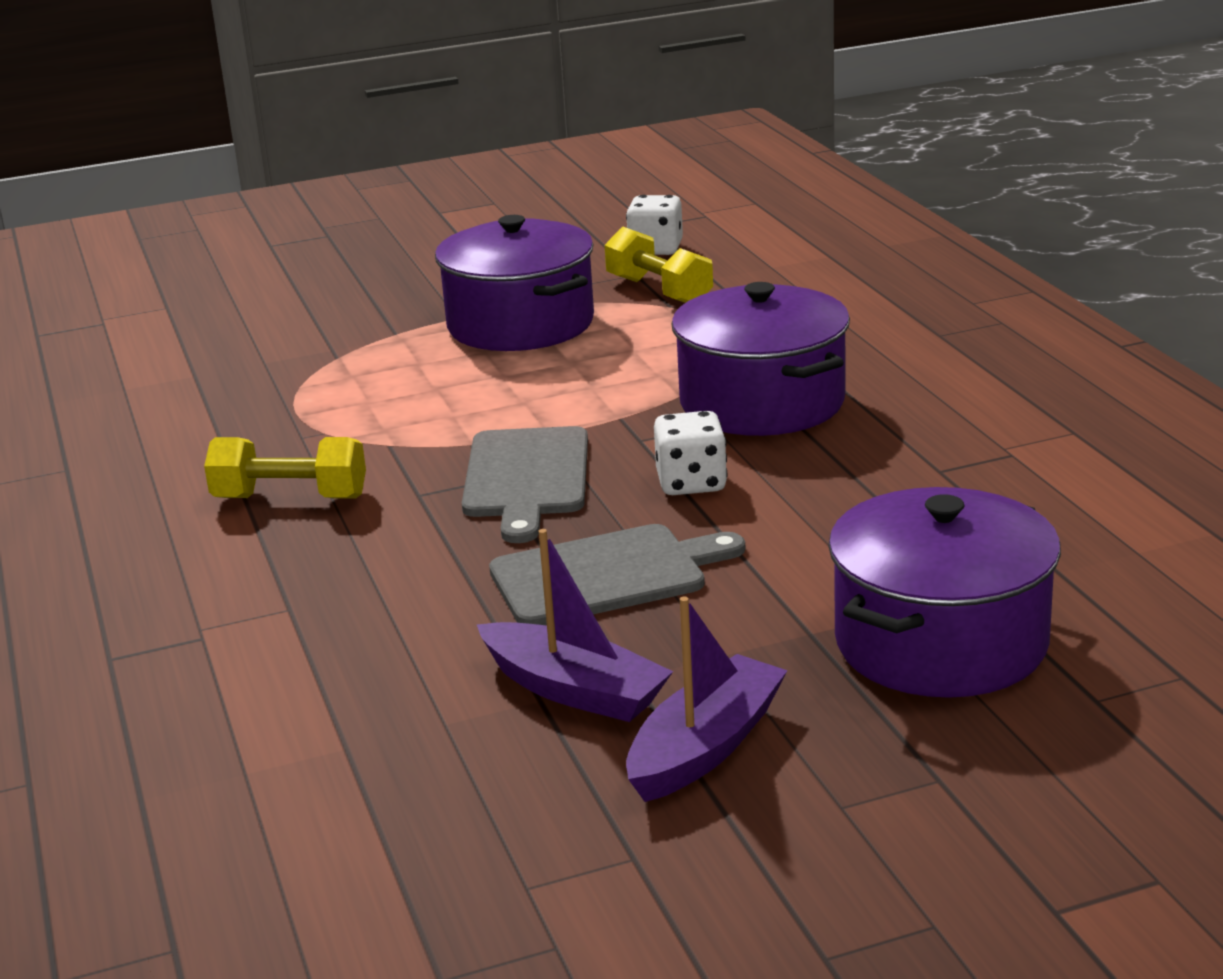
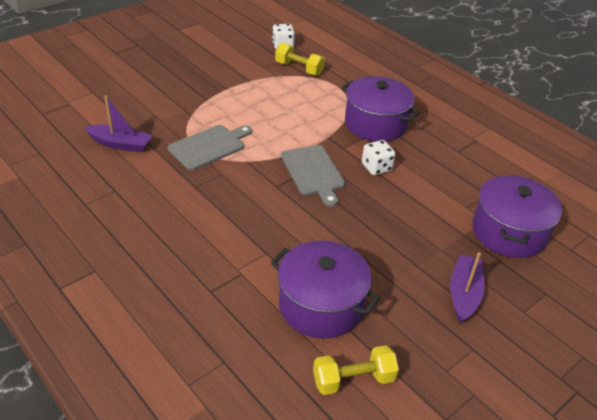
camera: 25 degrees left, 15 degrees up
(290, 498) = (226, 194): yellow dumbbell -> yellow dumbbell (353, 380)
(520, 324) = (256, 90): purple pot -> purple pot (321, 305)
(574, 690) = (402, 275): purple boat -> purple boat (120, 144)
(606, 575) = (376, 218): grey cutting board -> grey cutting board (209, 146)

